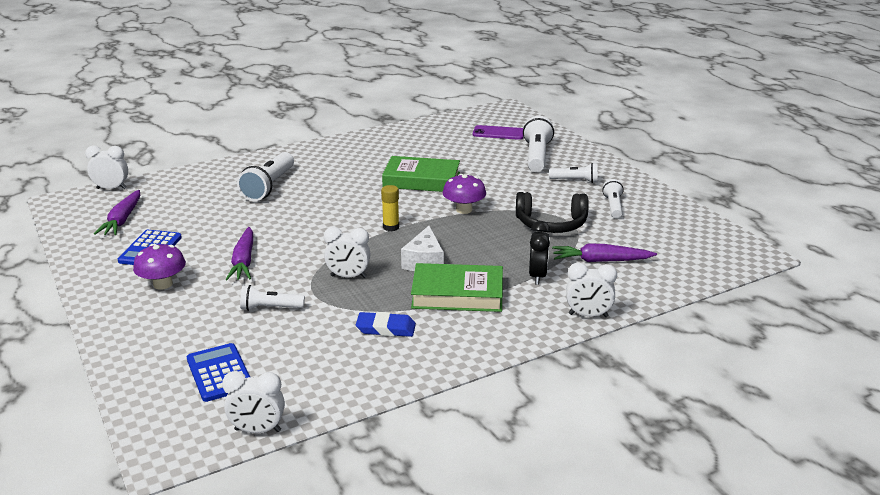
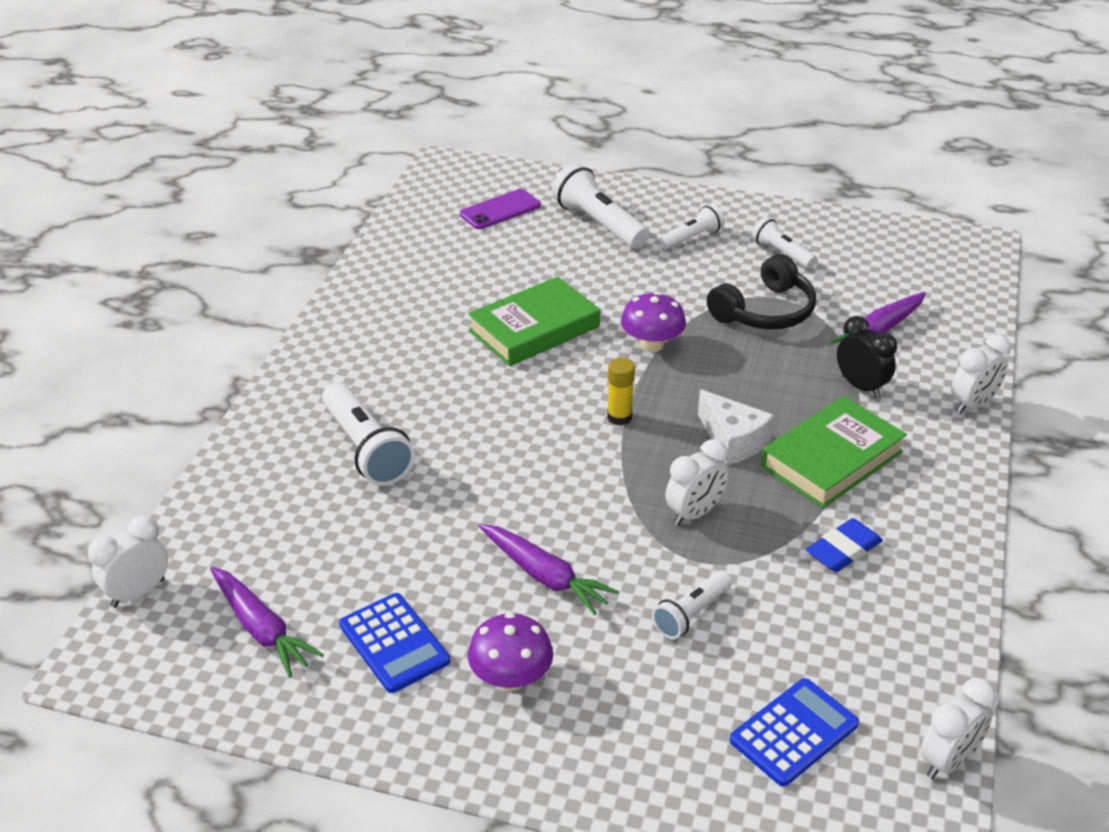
camera: 45 degrees left, 10 degrees up
(219, 373) = (794, 732): blue calculator -> blue calculator turned 120 degrees clockwise

